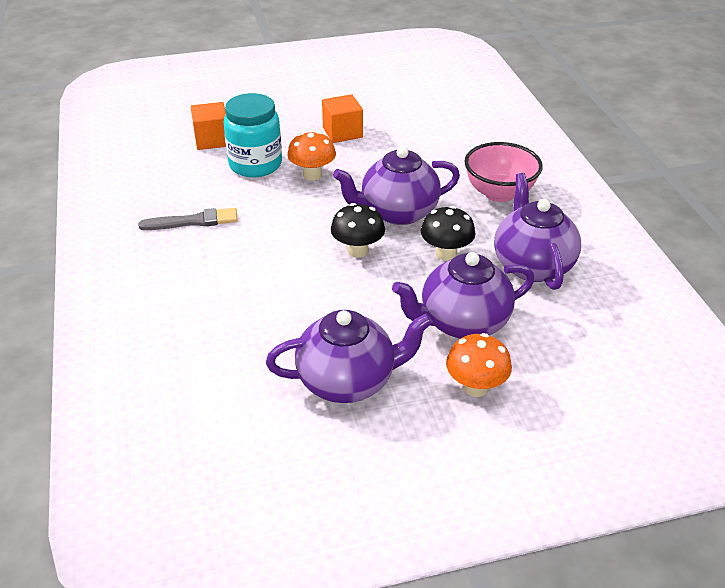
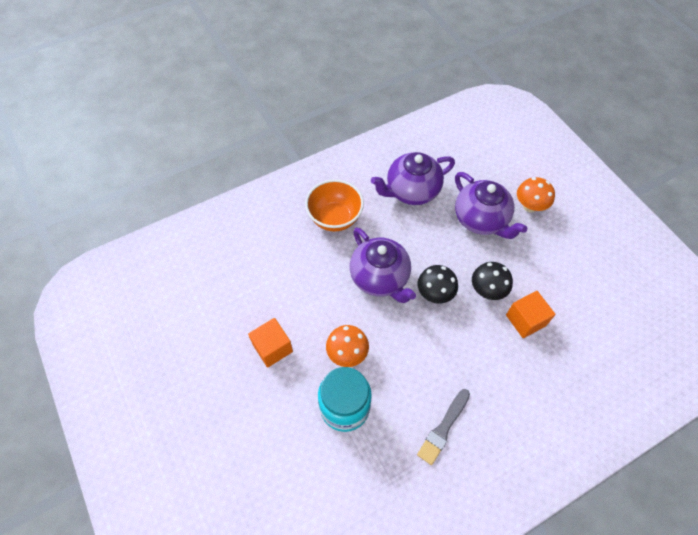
camera: 105 degrees left, 20 degrees up
(193, 221) = (443, 428): grey brush -> grey brush turned 120 degrees counterclockwise
(212, 140) = (313, 466): orange cube -> orange cube (525, 320)
(348, 381) = (557, 269): purple teapot -> none
(446, 253) = (417, 239): black mushroom -> black mushroom (487, 290)
(499, 193) = (335, 218): pink bowl -> orange bowl

